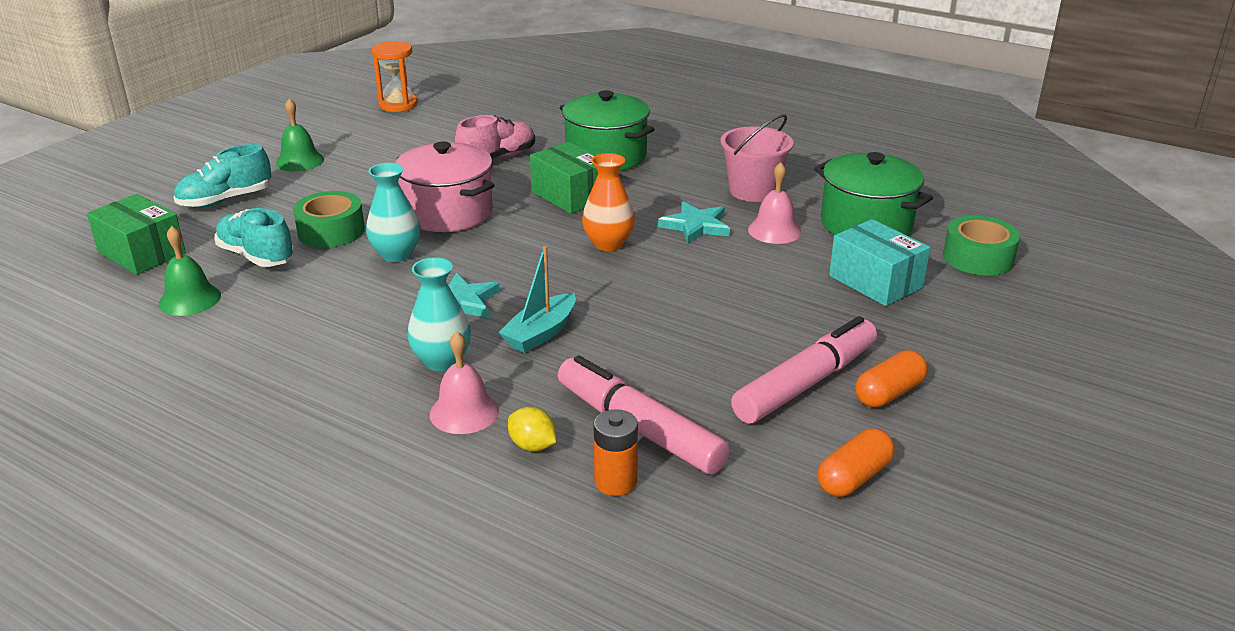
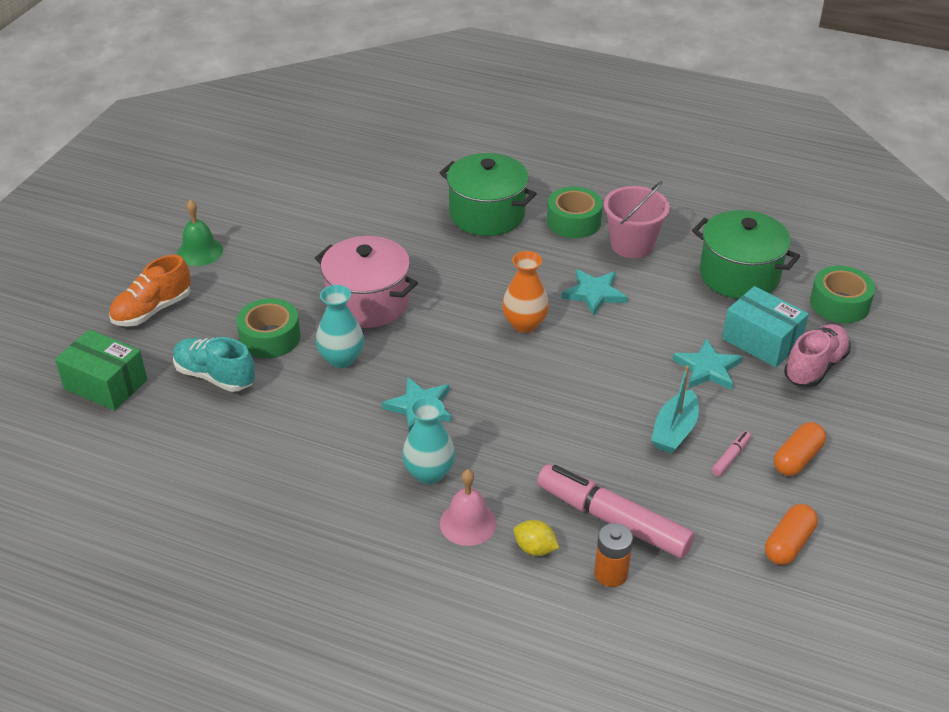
camera: 10 degrees left, 10 degrees up
(190, 299) = (178, 433): green bell -> none
(226, 200) = (152, 310): turquoise shoe -> orange shoe
(398, 105) = (263, 164): orange hourglass -> none
(497, 157) = (387, 227): pink shoe -> pink shoe (815, 367)
(541, 333) = (501, 433): turquoise boat -> turquoise boat (674, 431)
(570, 195) = (471, 268): green box -> none
(696, 168) = (574, 221): none -> green tape
(774, 230) = (663, 291): pink bell -> none
(803, 300) = (707, 368): none -> turquoise star
(805, 383) = (730, 457): pink marker -> pink marker, size x0.41

